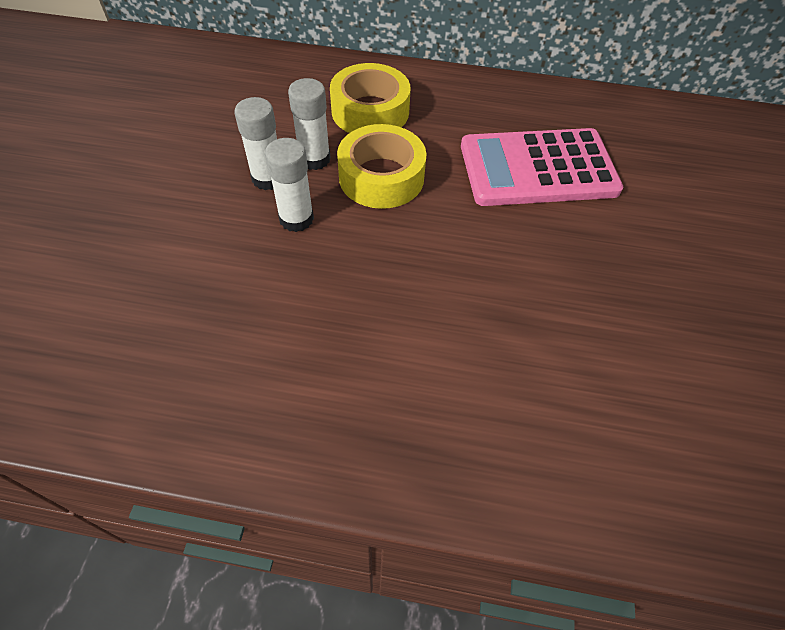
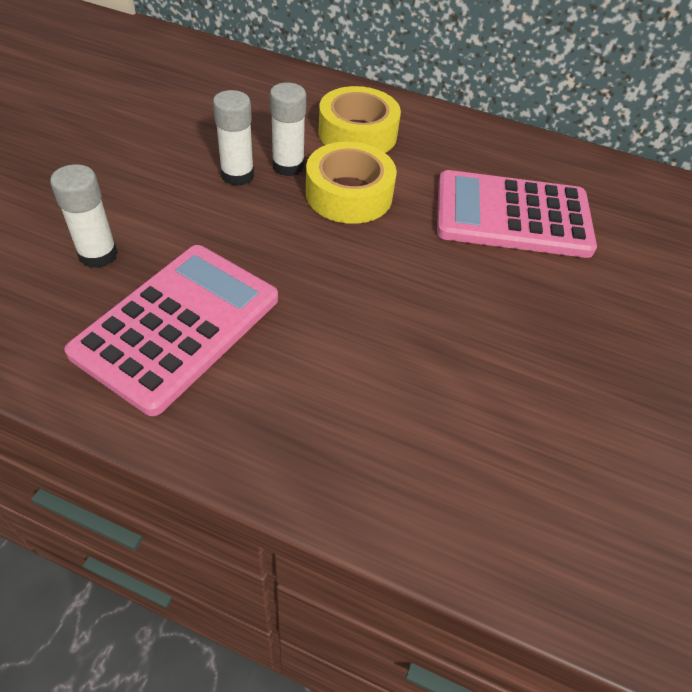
camera: 10 degrees right, 5 degrees down
(259, 351) = (177, 325): none -> pink calculator
(296, 219) = (253, 216): white glue stick -> white glue stick (98, 254)

